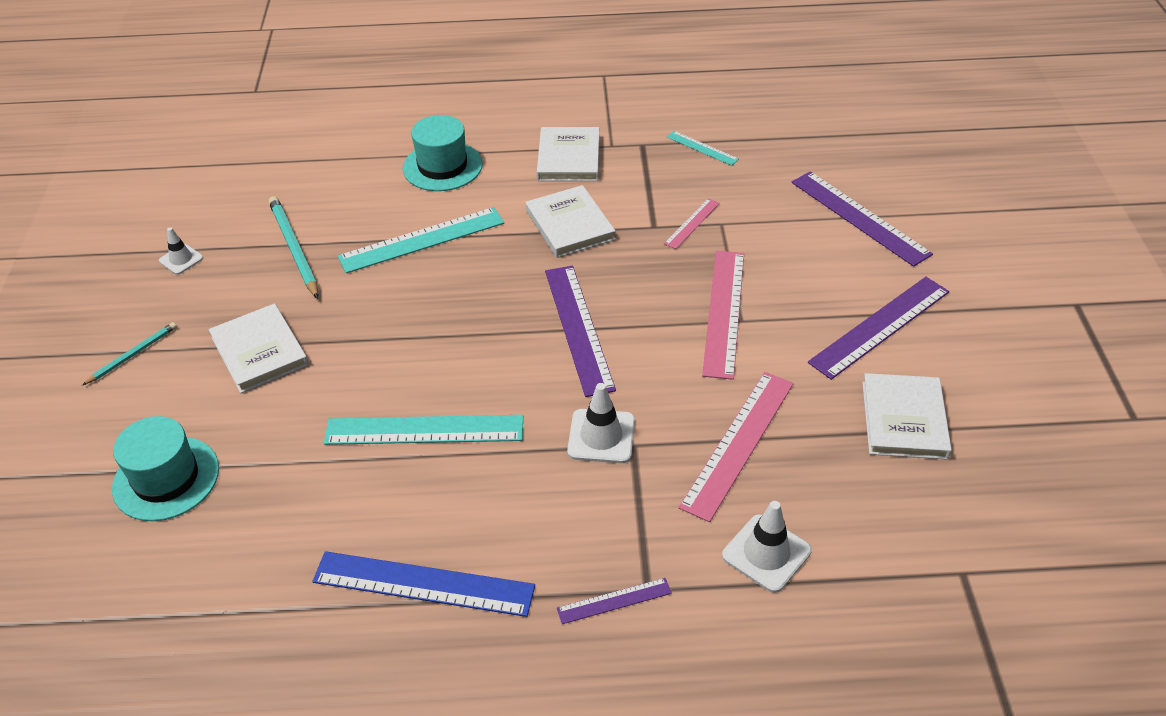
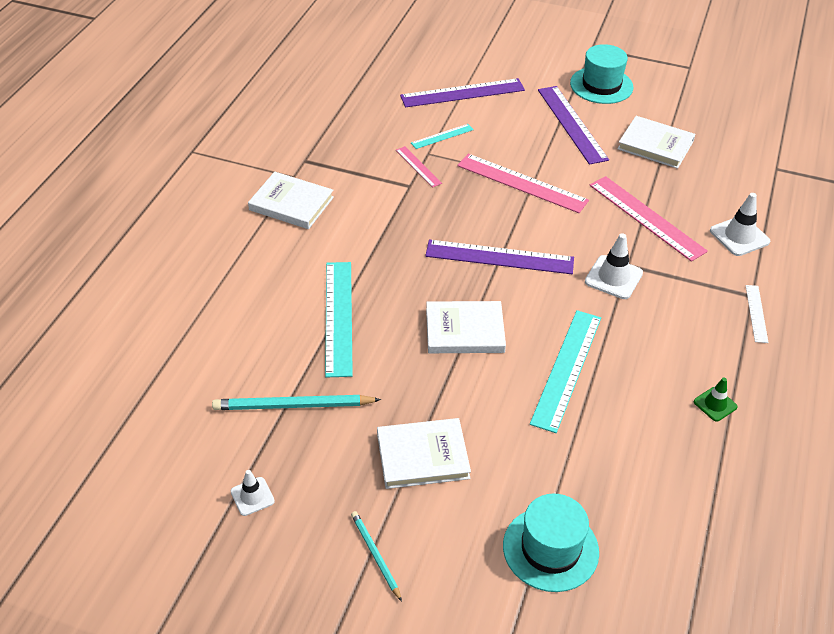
camera: 70 degrees left, 0 degrees up
(423, 584) = (715, 404): blue ruler -> green traffic cone
(442, 166) = (244, 280): turquoise hat -> turquoise hat (601, 85)
(570, 225) = (378, 227): white book -> white book (464, 330)
(614, 601) = (756, 313): purple ruler -> white ruler
(702, 148) = (333, 133): turquoise ruler -> turquoise ruler (442, 136)

